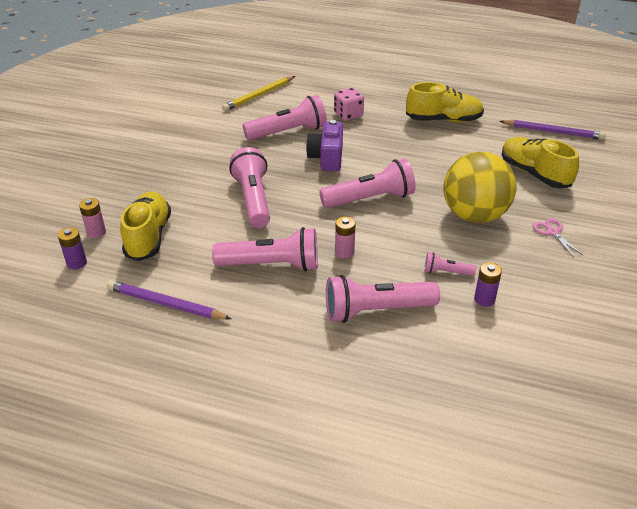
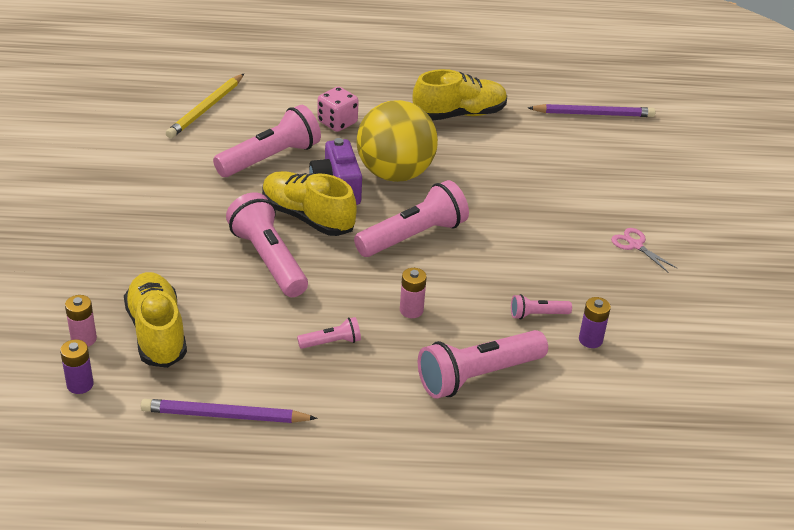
camera: 20 degrees left, 0 degrees up
(271, 265) = (331, 342): pink flashlight -> pink flashlight, size x0.48
(474, 215) = (542, 238): yellow ball -> yellow ball (395, 173)
(534, 174) = (591, 173): yellow shoe -> yellow shoe (307, 217)

